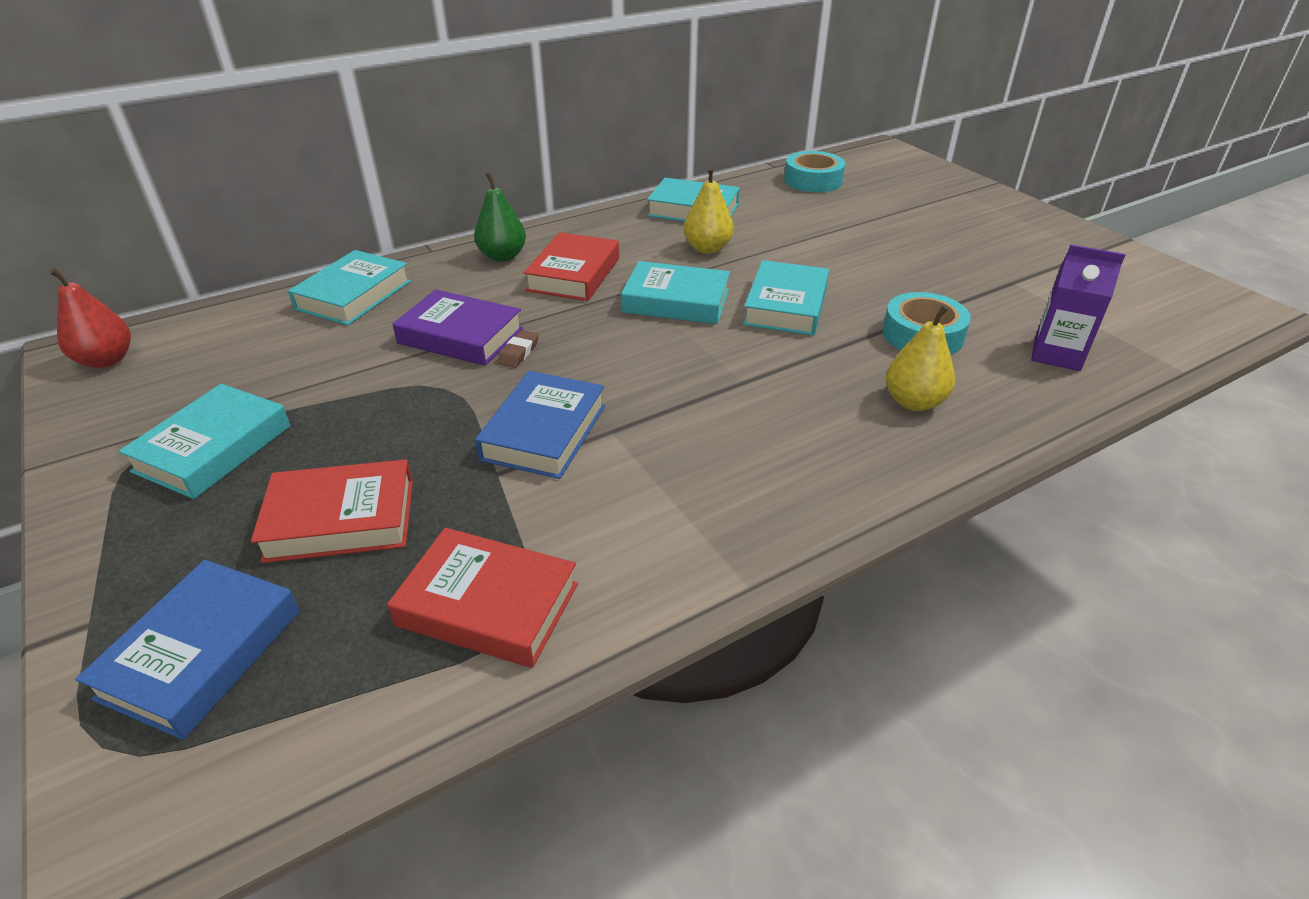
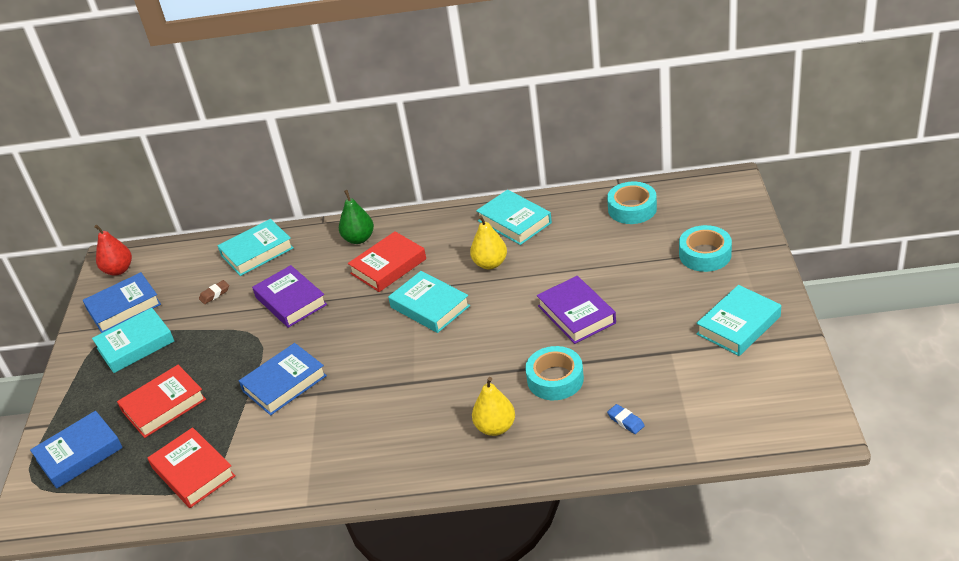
camera: 35 degrees right, 0 degrees up
(151, 404) = (124, 307): none -> blue book
(341, 519) = (164, 405): red book -> red book turned 60 degrees counterclockwise
(518, 352) = (311, 323): brown eraser -> brown eraser (214, 294)
(785, 306) = (493, 329): turquoise book -> turquoise book (738, 325)
(867, 272) = (576, 314): none -> purple book
(935, 201) = (705, 254): none -> turquoise tape
(1057, 354) = (625, 421): purple carton -> blue eraser

